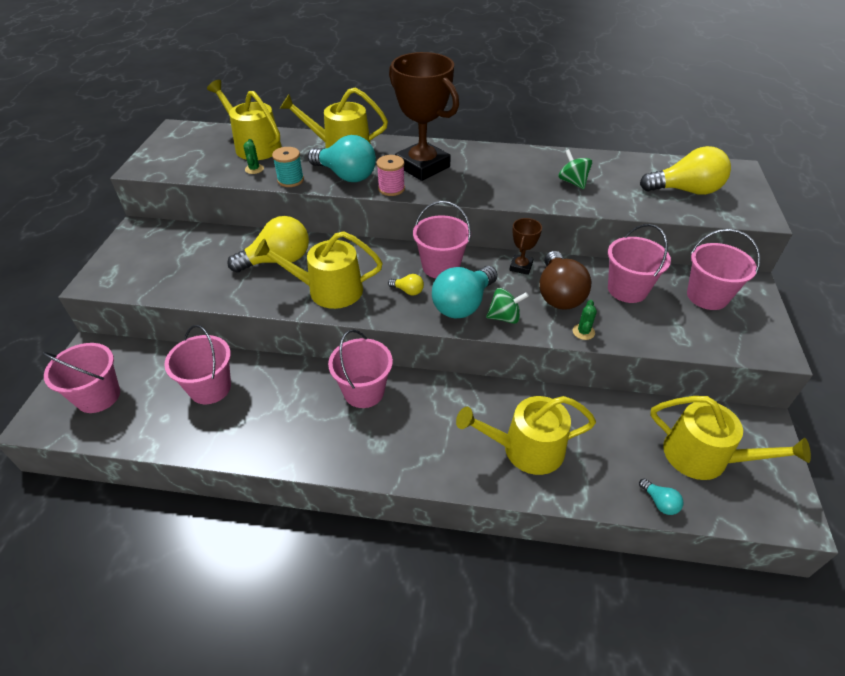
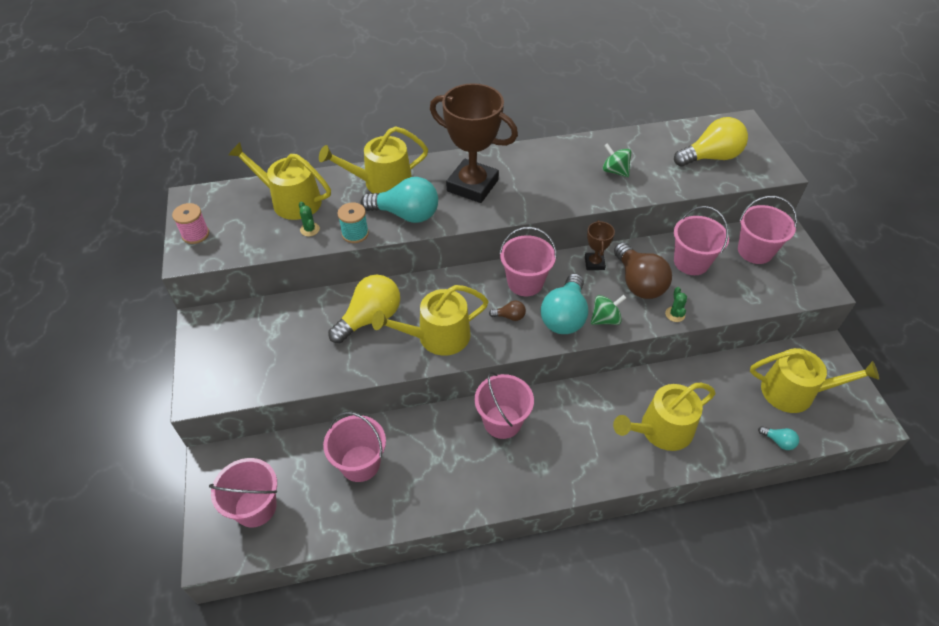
camera: 20 degrees left, 5 degrees up
(391, 189) = (458, 219): pink spool -> pink spool (195, 234)
(408, 291) = (509, 316): yellow light bulb -> brown light bulb

